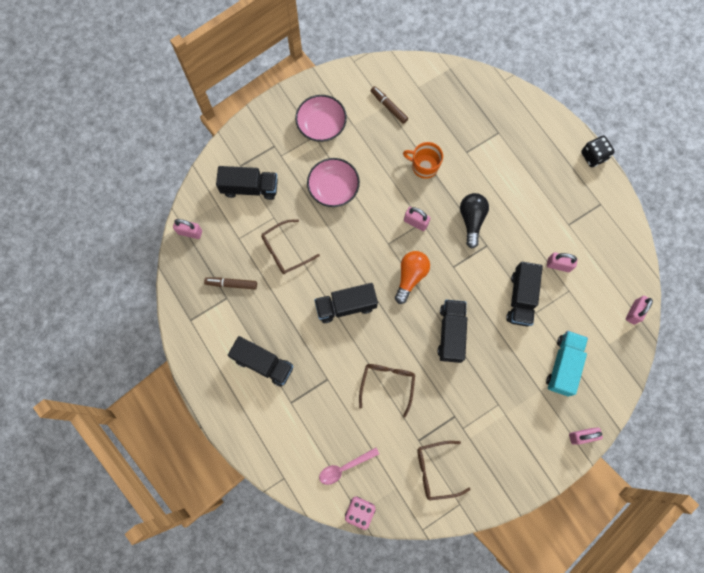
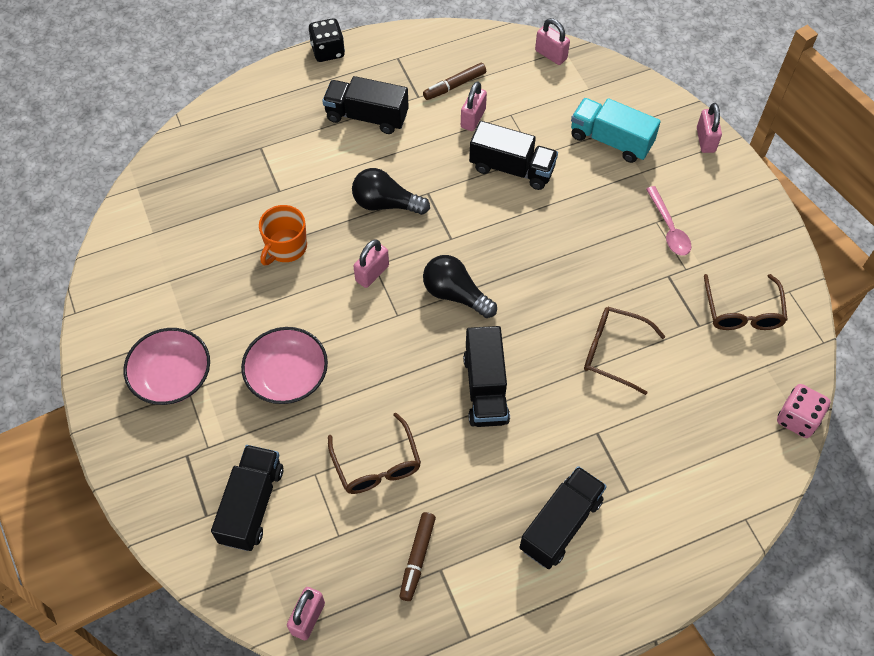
camera: 80 degrees left, 15 degrees down
(344, 467) = (733, 429): pink spoon -> pink spoon (669, 228)
(388, 107) = (172, 277): brown marker -> brown marker (454, 86)
(410, 277) = (455, 294): orange light bulb -> black light bulb
(451, 333) = (549, 259): black truck -> black truck (367, 116)

